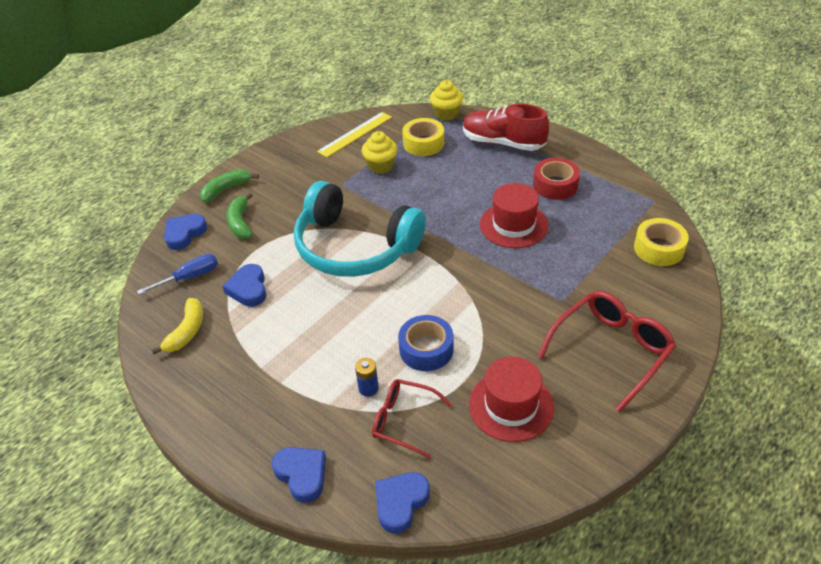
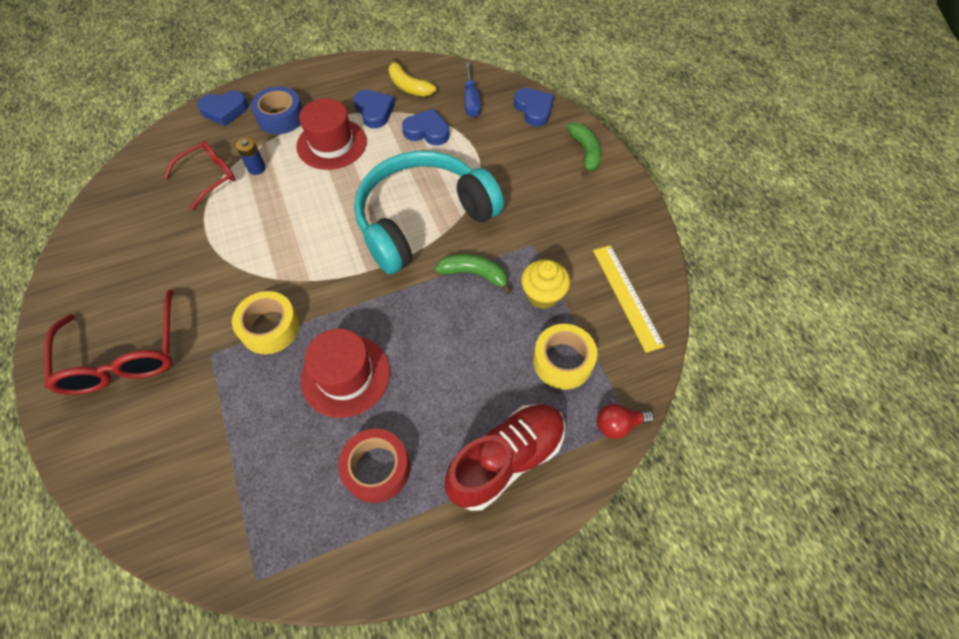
camera: 115 degrees right, 15 degrees up
(240, 223) = (523, 149): green banana -> green banana (474, 274)
(400, 503) = (153, 150): blue heart -> blue heart (374, 111)
(426, 349) = (257, 219): blue tape -> blue tape (280, 117)
(446, 114) = (618, 424): yellow cupcake -> red light bulb
(511, 405) = (153, 248): red hat -> red hat (331, 144)
(659, 248) = (184, 511): yellow tape -> yellow tape (270, 328)

